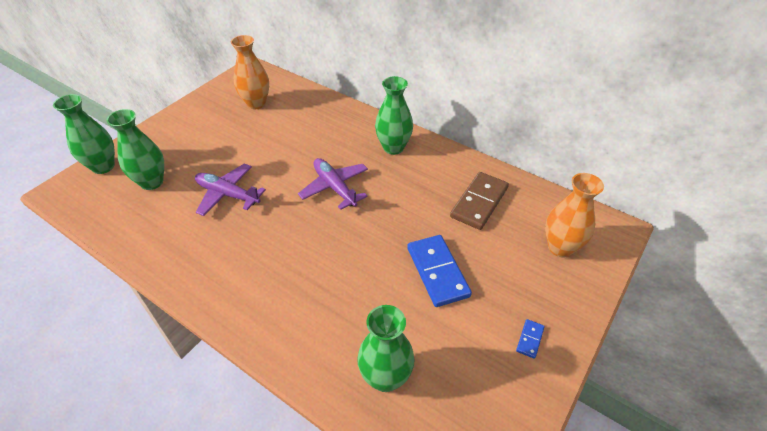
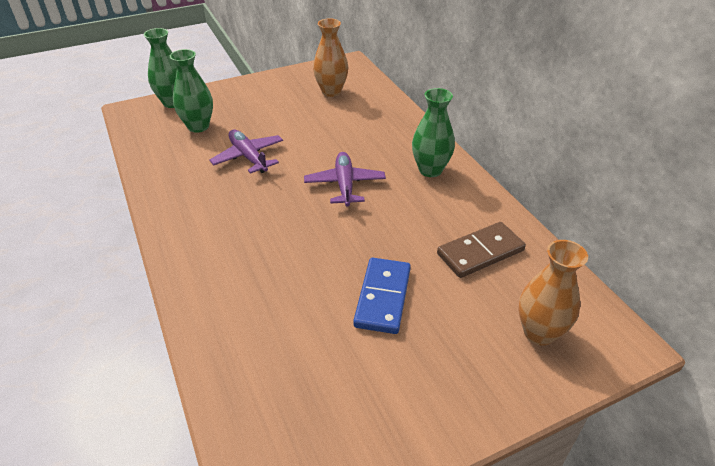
camera: 30 degrees right, 5 degrees down
(385, 377) = (258, 364): green vase -> none
(530, 339) = (428, 403): blue domino -> none

